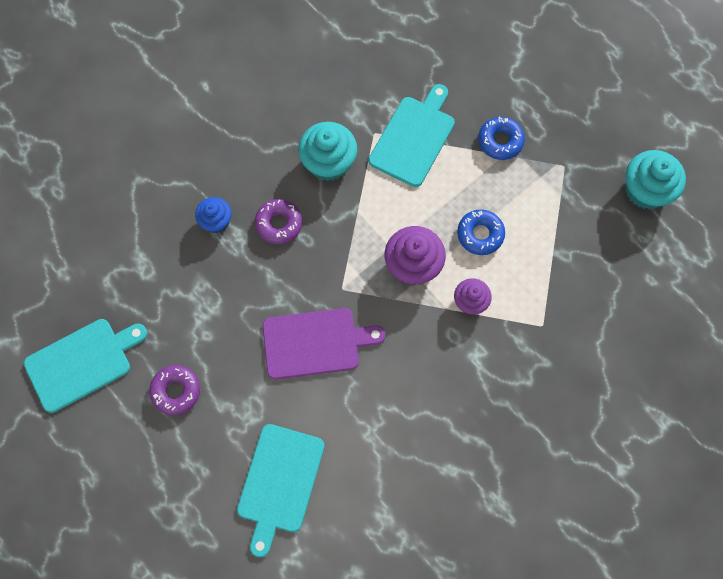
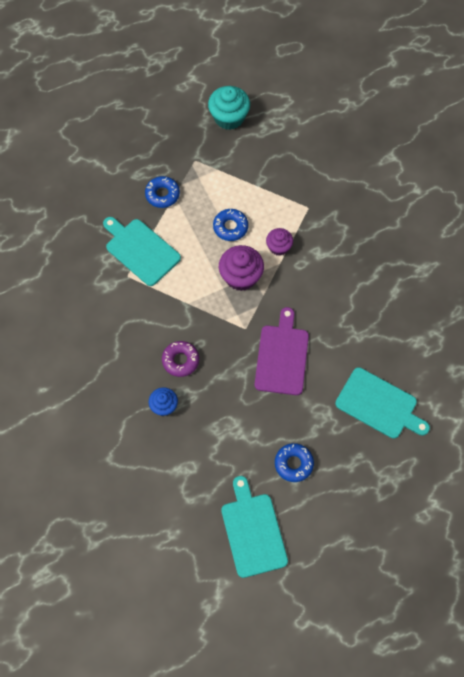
camera: 75 degrees left, 5 degrees down
(176, 391) = (293, 464): purple donut -> blue donut
(328, 162) = (141, 313): turquoise cupcake -> none

